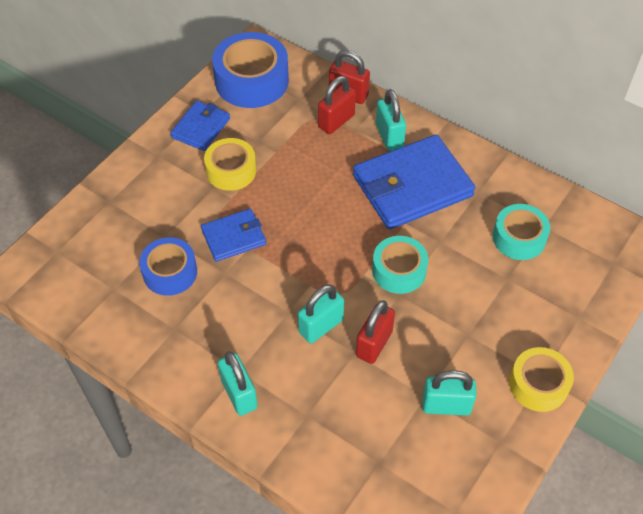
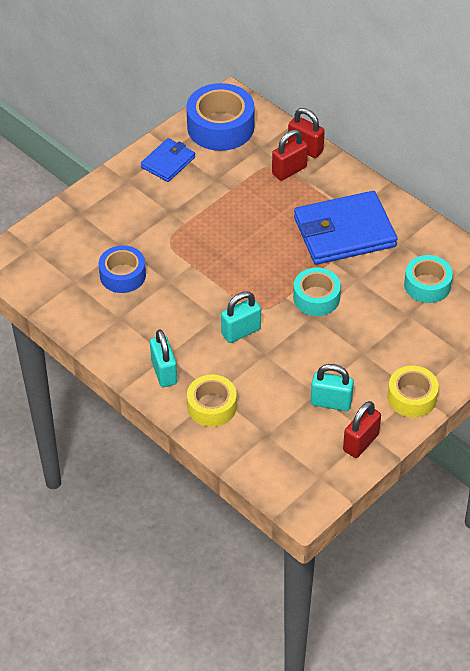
camera: 10 degrees right, 5 degrees down
(231, 170) = (188, 201): yellow tape -> yellow tape (212, 406)
(234, 237) = (181, 254): blue wallet -> none
(374, 344) = (282, 350): red padlock -> red padlock (360, 442)
(389, 136) = (334, 188): turquoise padlock -> none

